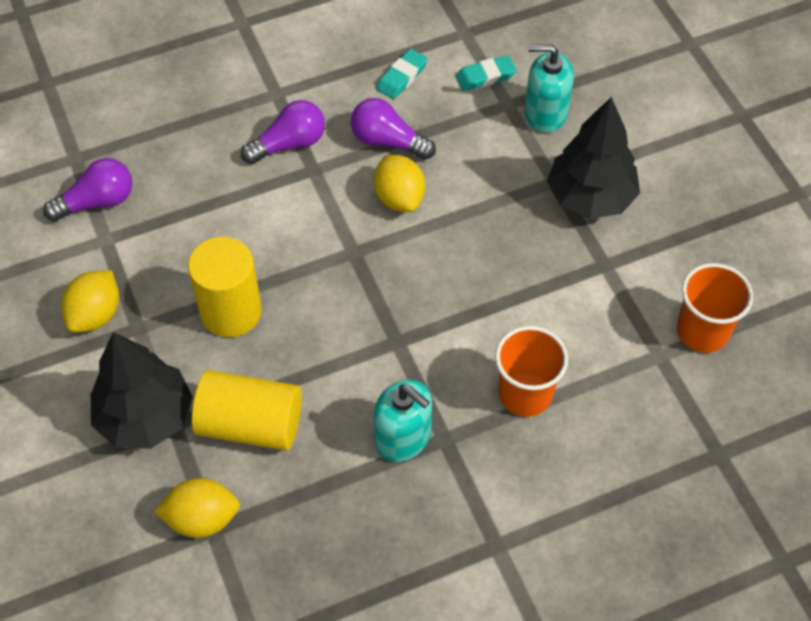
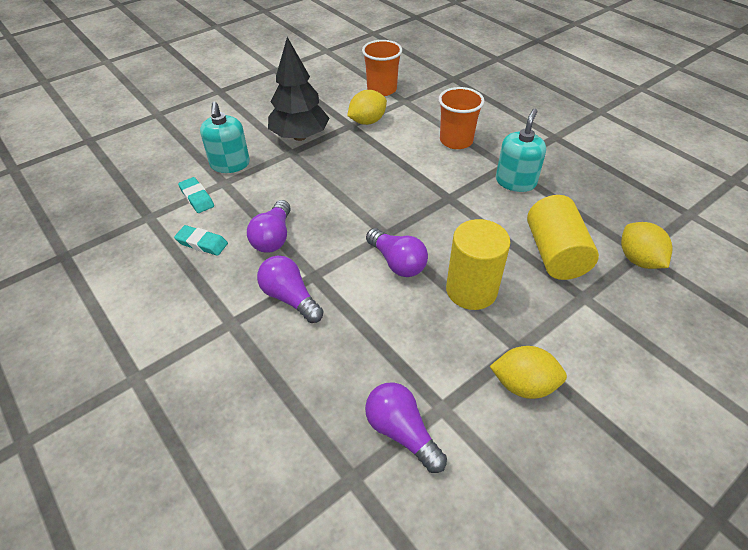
camera: 105 degrees left, 10 degrees down
(145, 417) = (590, 316): black tree -> none
(302, 251) = (397, 262): none -> purple light bulb
(399, 198) = (327, 220): yellow lemon -> yellow lemon (367, 121)

